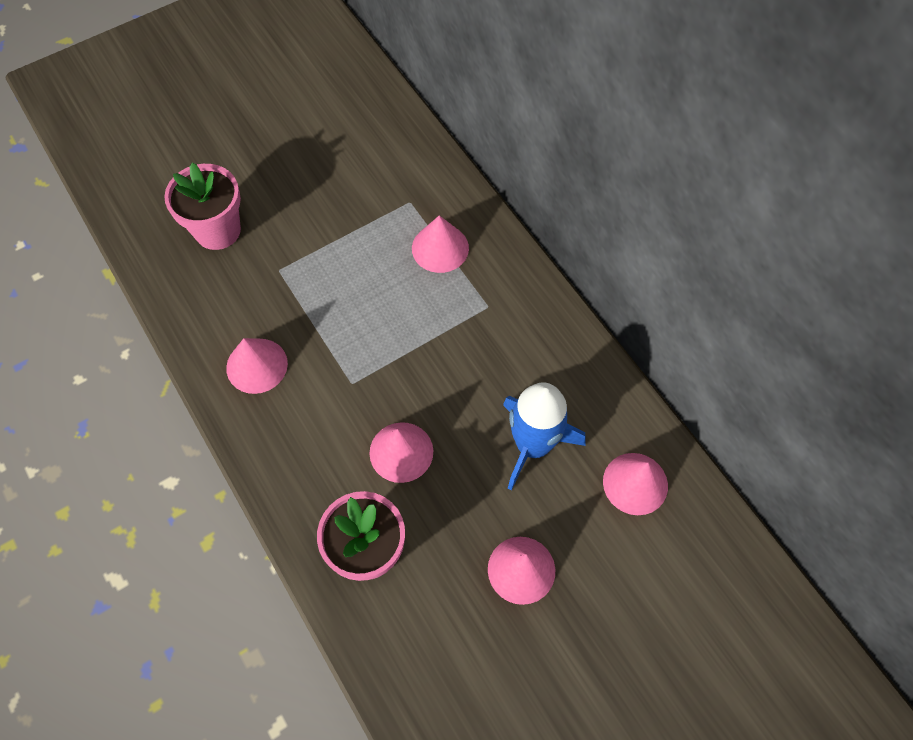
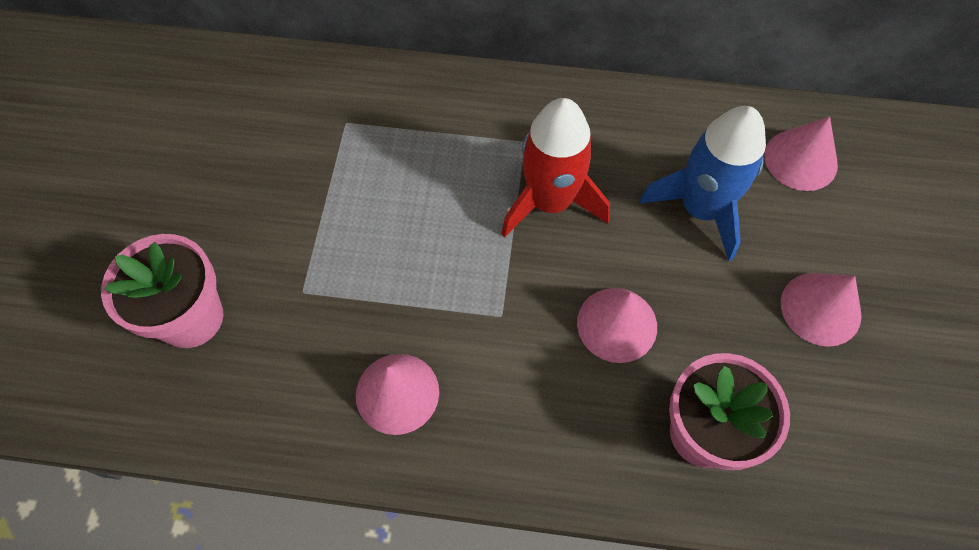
camera: 50 degrees left, 0 degrees up
(440, 248) = (423, 134): pink cone -> none
(456, 353) = (550, 202): none -> red rocket

